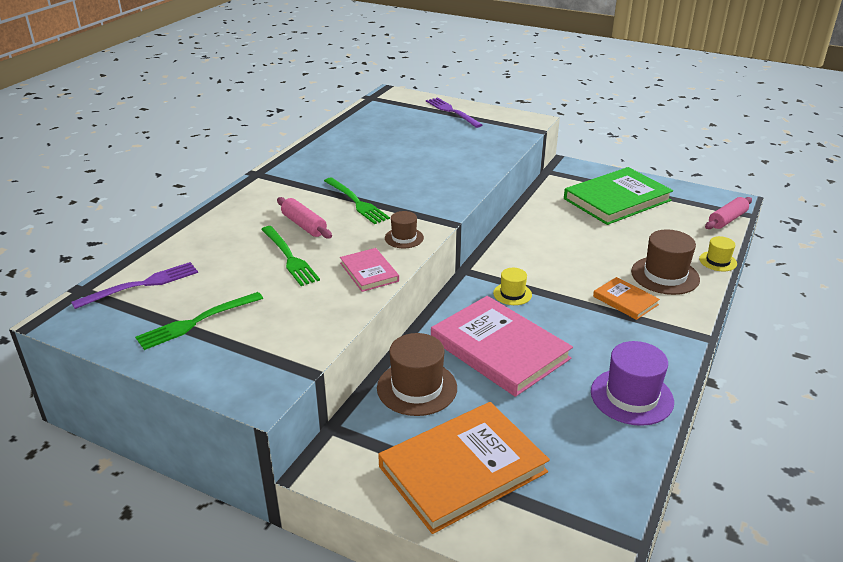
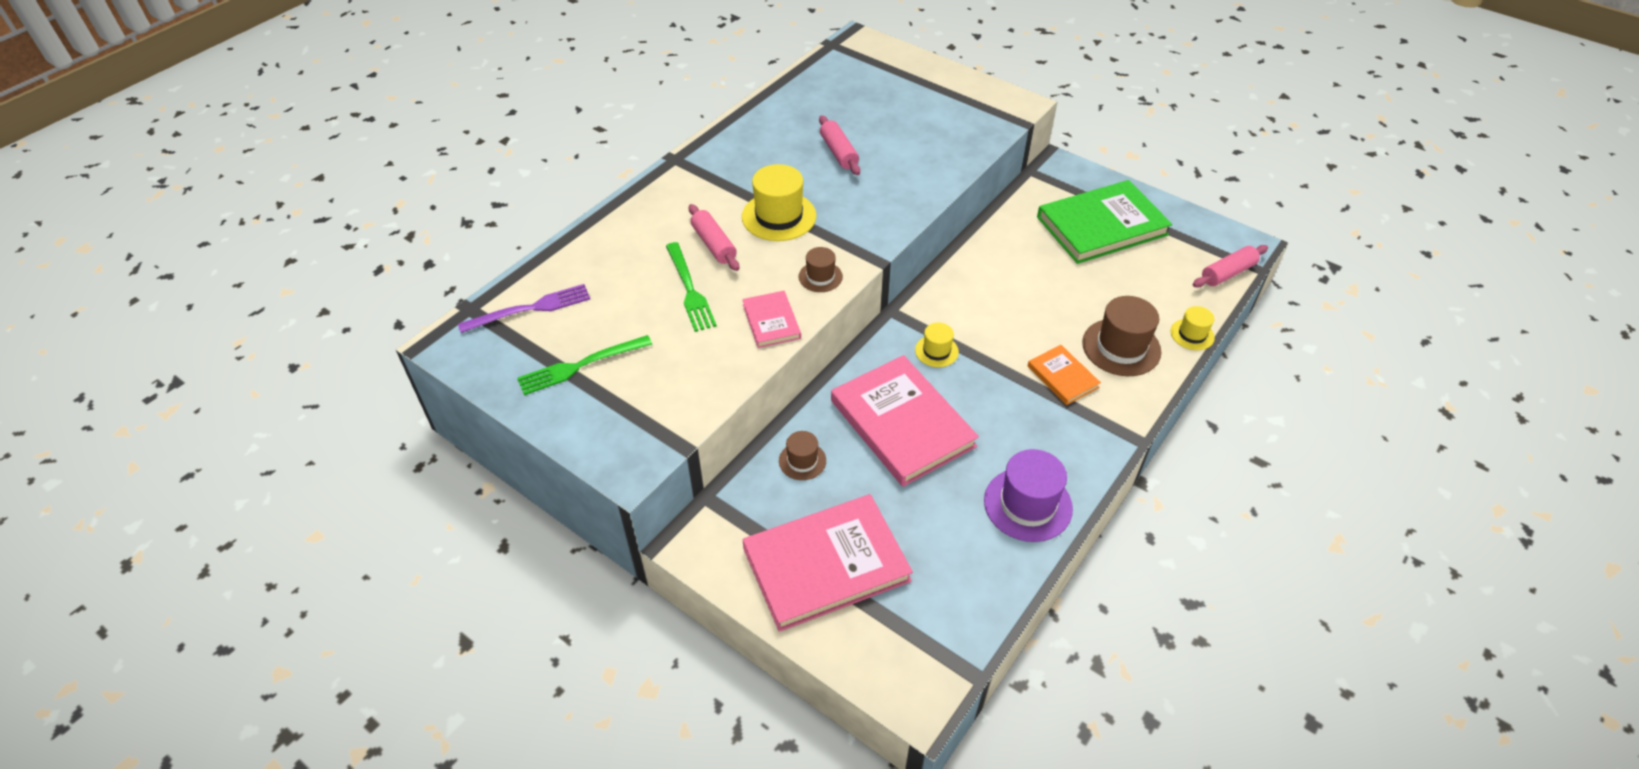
camera: 10 degrees right, 15 degrees up
(356, 202) = (779, 216): green fork -> yellow hat
(396, 159) = (839, 152): none -> pink rolling pin
(417, 388) = (802, 461): brown hat -> brown hat, size x0.56
(452, 112) = (925, 79): purple fork -> none
(463, 469) = (826, 565): orange book -> pink book

